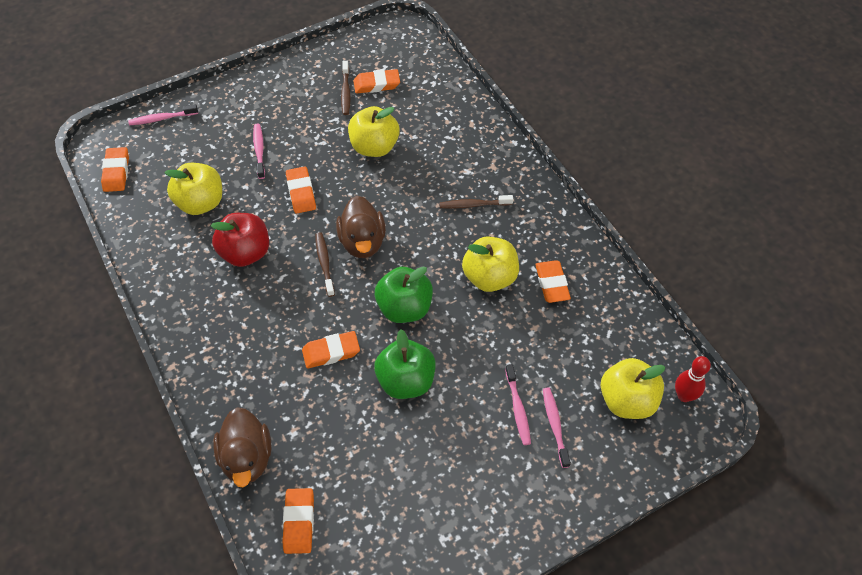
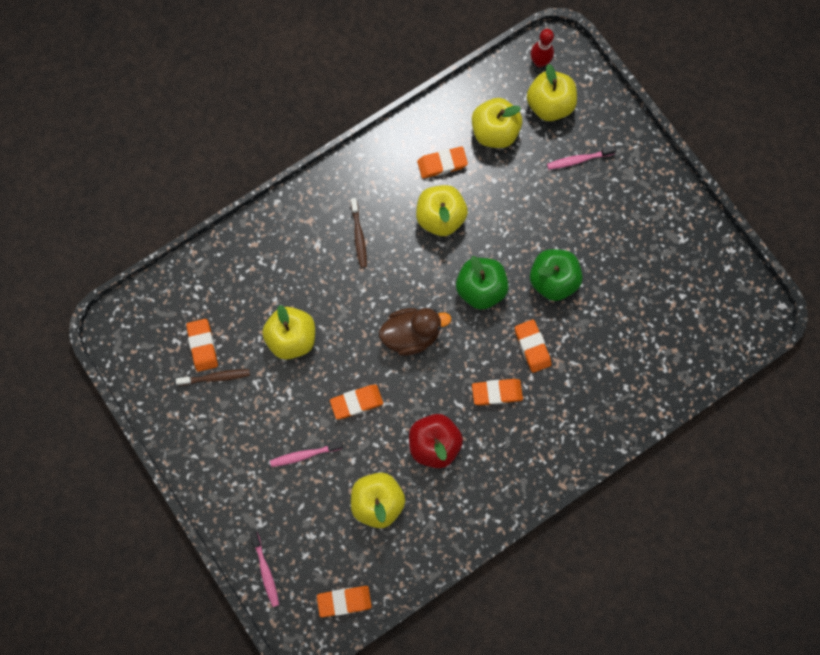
camera: 95 degrees left, 20 degrees up
(247, 458) = (639, 401): brown duck -> none
(299, 522) = (686, 349): orange eraser -> orange eraser (497, 392)
(324, 263) = (439, 366): brown toothbrush -> none
(518, 408) = (567, 189): pink toothbrush -> none
(591, 338) = (494, 132): none -> yellow apple

